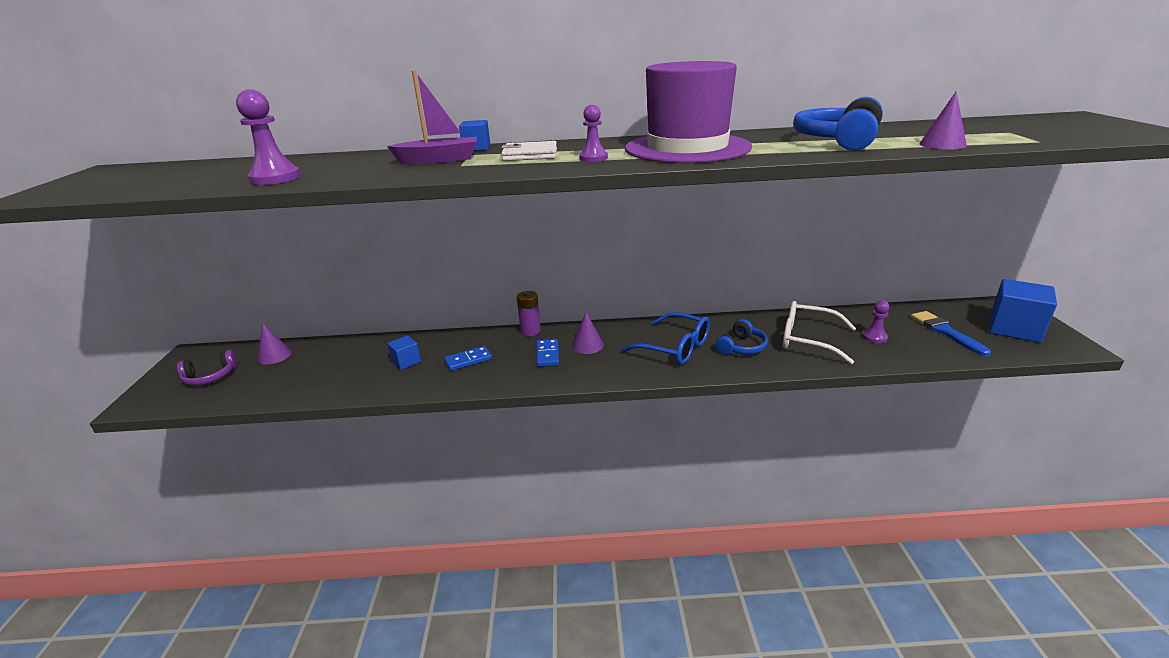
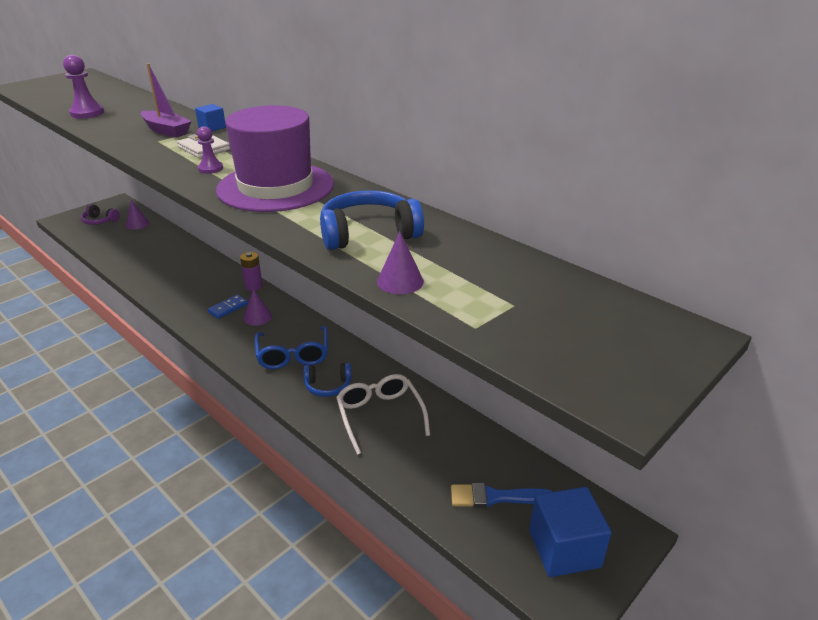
camera: 45 degrees right, 5 degrees up
(406, 361) = (169, 265): blue cube -> none
(468, 360) = (191, 284): blue domino -> none
(874, 337) = (428, 453): purple pawn -> none
(945, 332) = (495, 497): blue brush -> blue brush turned 120 degrees counterclockwise

